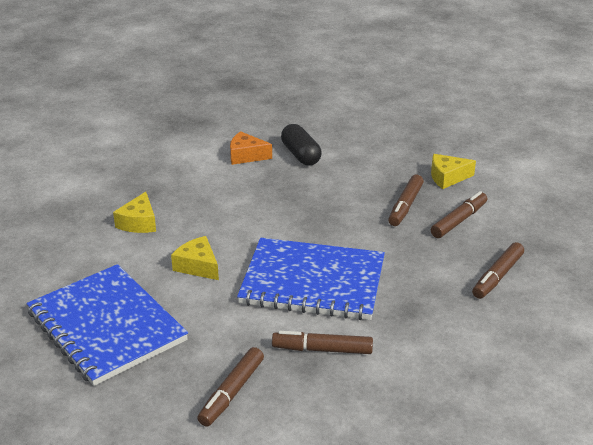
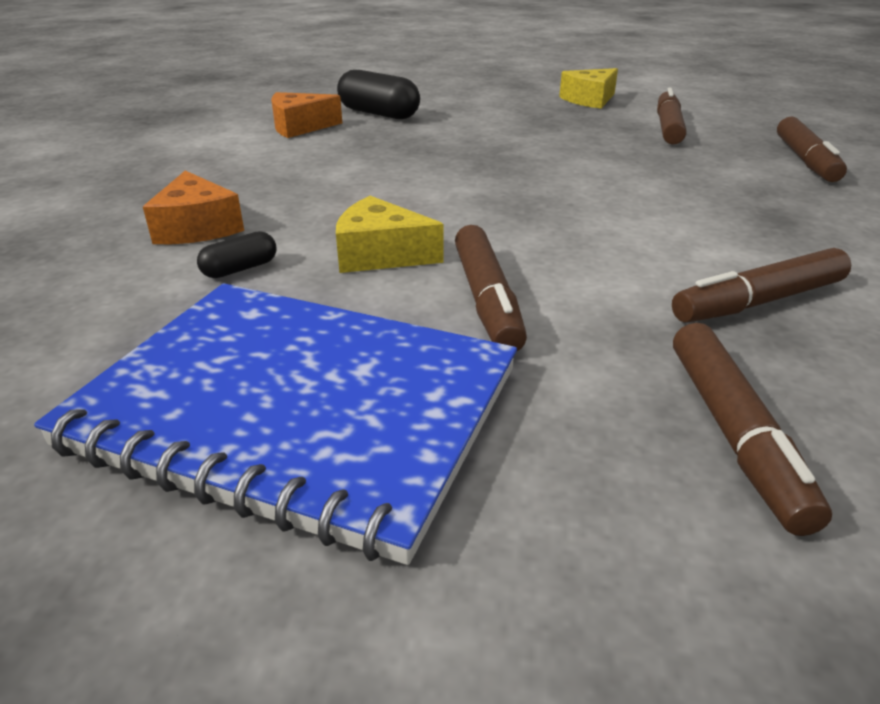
camera: 30 degrees left, 0 degrees up
(137, 254) = (240, 269): none -> black capsule
(139, 222) = (197, 227): yellow cheese -> orange cheese
(313, 282) = (597, 224): blue notebook -> none
(405, 206) = (585, 128): brown marker -> brown marker (486, 300)

